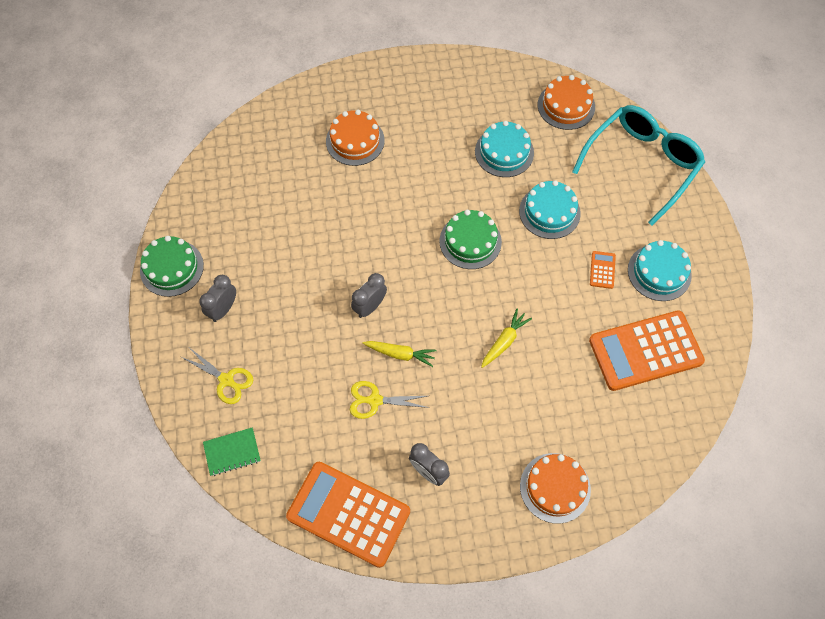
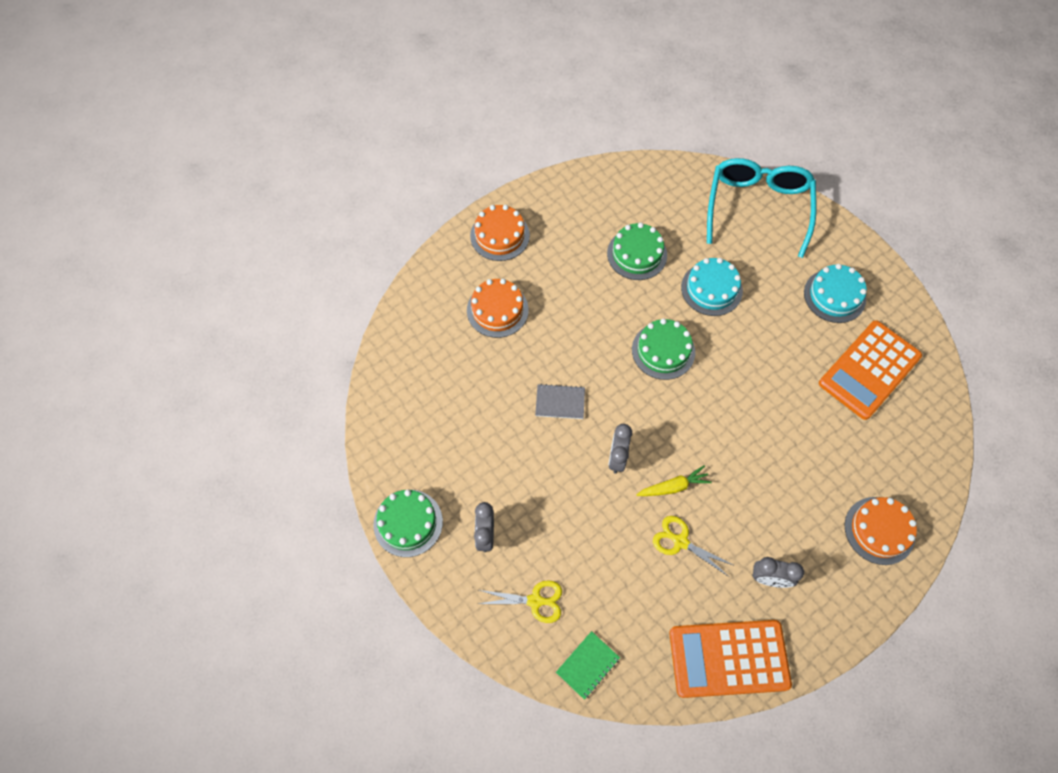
camera: 30 degrees left, 0 degrees up
(354, 238) = (560, 402): none -> grey notebook
(375, 400) = (680, 542): yellow scissors -> yellow scissors turned 60 degrees clockwise
(504, 152) = (637, 254): turquoise cake -> green cake
(504, 341) = (752, 425): yellow carrot -> none
(566, 106) = (661, 186): orange cake -> orange cake (499, 235)
(602, 270) = (788, 318): orange calculator -> none

